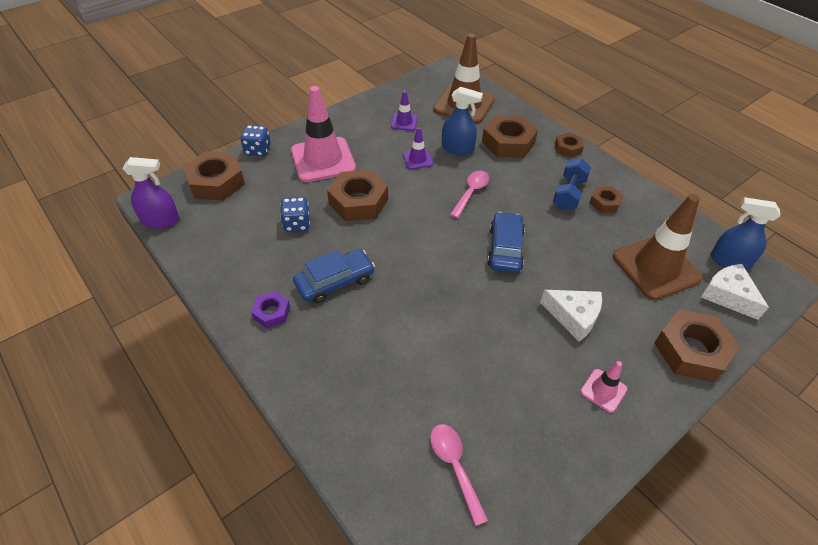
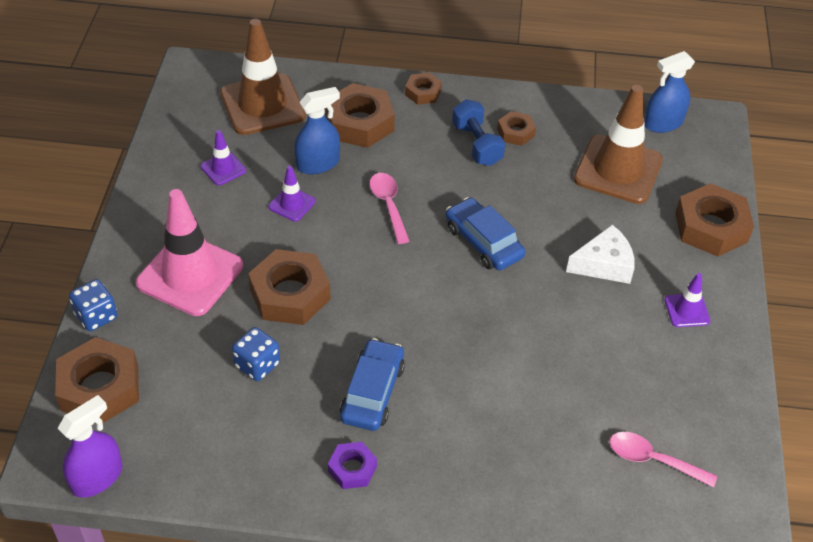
camera: 45 degrees left, 0 degrees up
(603, 390) = (687, 310): pink traffic cone -> purple traffic cone
(728, 295) = (690, 158): white cheese -> none

